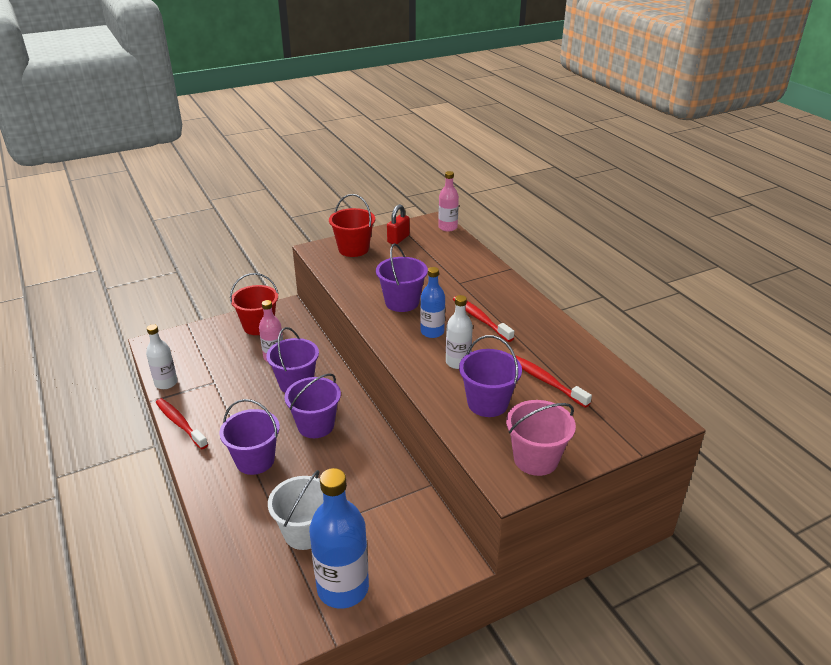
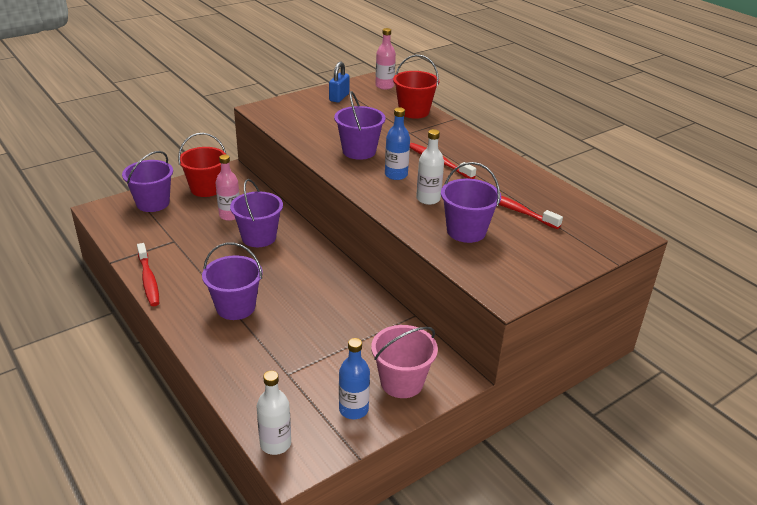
camera: 10 degrees left, 0 degrees up
(166, 383) = (123, 245): white bottle -> white bottle (275, 444)
(180, 423) = (148, 280): red toothbrush -> red toothbrush turned 150 degrees counterclockwise
(305, 532) = (303, 365): white bucket -> none
(316, 425) = (288, 272): purple bucket -> purple bucket (153, 203)
(343, 588) = (353, 409): blue bottle -> blue bottle, size x0.58
(353, 249) = (297, 107): red bucket -> red bucket (414, 111)
(398, 239) = (339, 97): red padlock -> blue padlock
(535, 459) = (524, 274): pink bucket -> pink bucket (402, 382)

